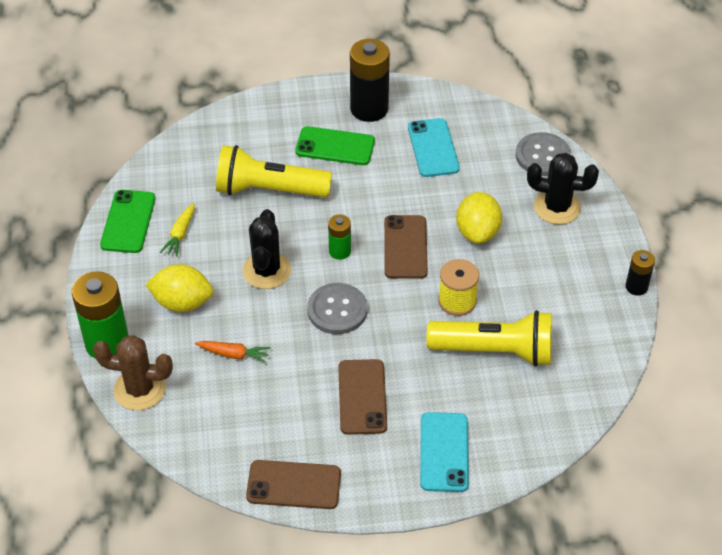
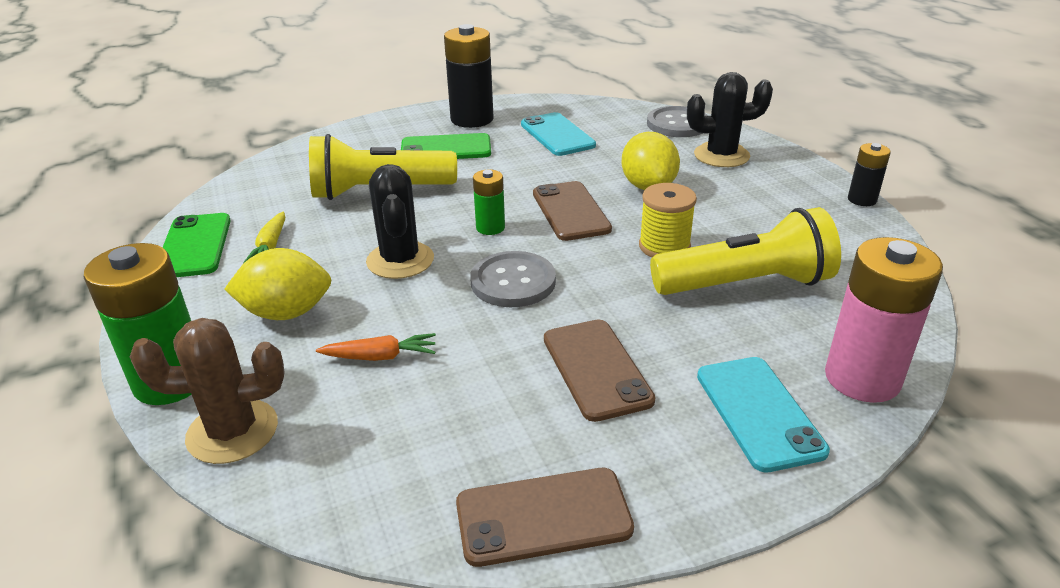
camera: 15 degrees left, 15 degrees down
(522, 445) = (862, 378): none -> pink battery

